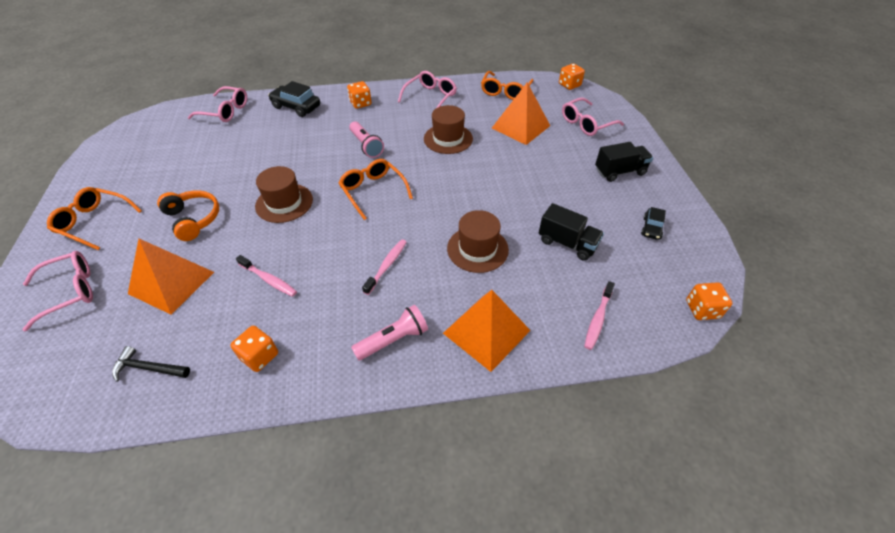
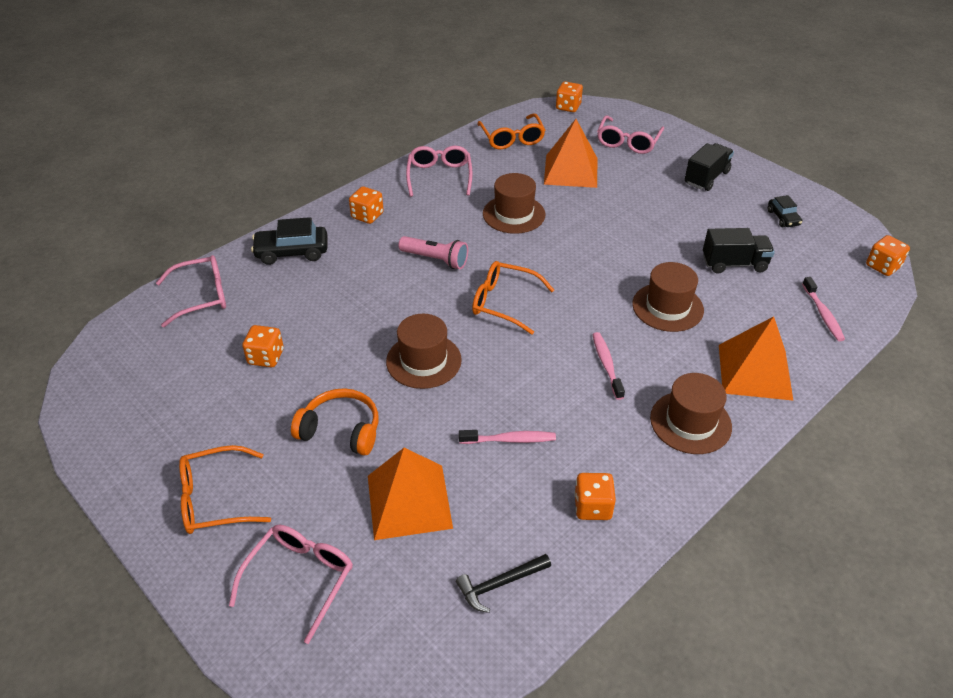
camera: 35 degrees left, 5 degrees down
(212, 158) = (266, 357): none -> orange dice
(393, 340) = (690, 422): pink flashlight -> brown hat

